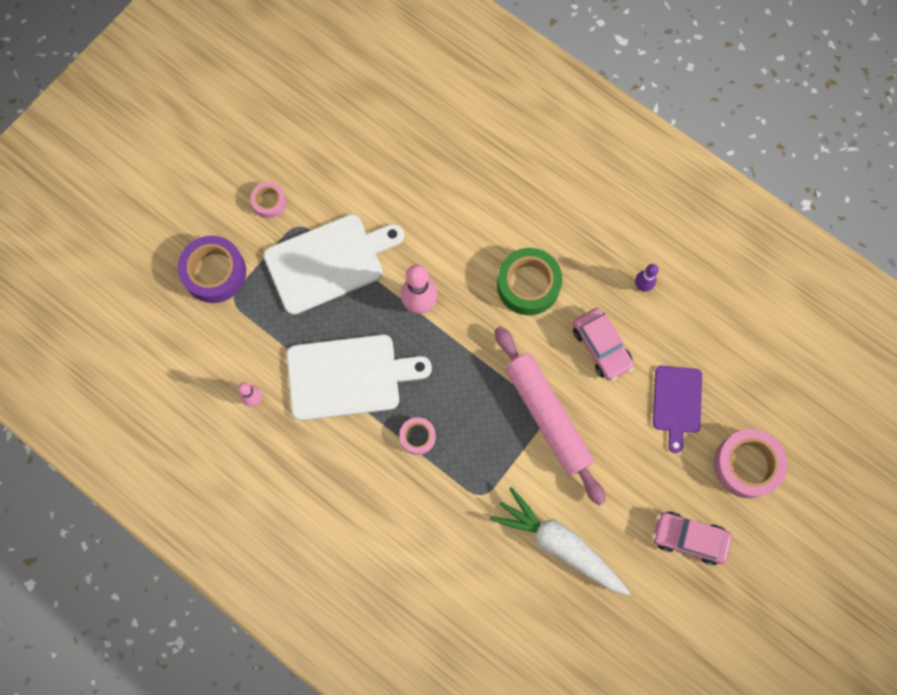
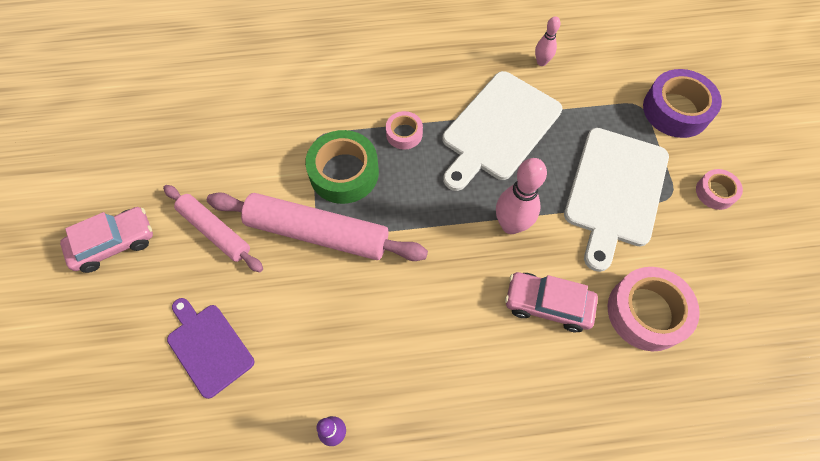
camera: 135 degrees right, 10 degrees down
(528, 285) = (442, 327): green tape -> green tape (344, 173)
(559, 544) = (225, 154): white carrot -> none
(601, 347) = (323, 333): pink car -> pink car (547, 304)
(614, 483) = (215, 231): none -> pink rolling pin
(746, 465) = (97, 349): pink tape -> pink tape (646, 312)

